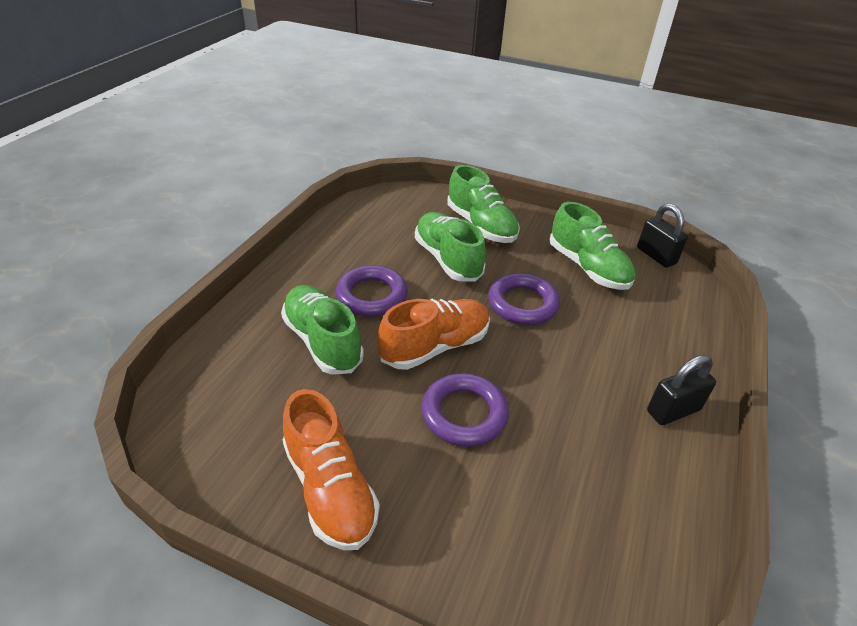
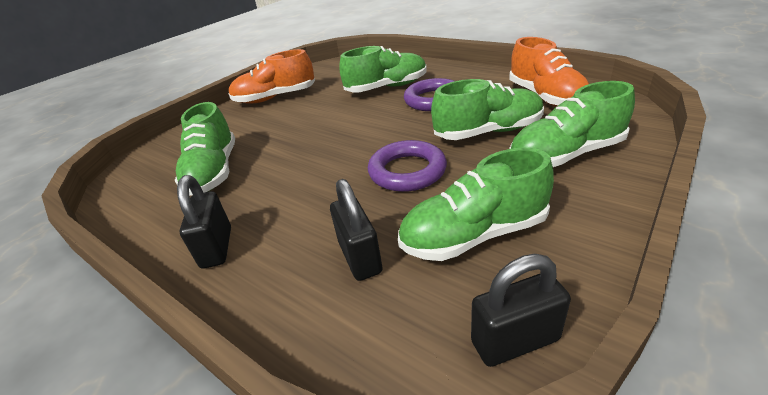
camera: 110 degrees right, 5 degrees down
(435, 346) = (365, 125): orange shoe -> orange shoe (546, 97)
(464, 414) = (294, 135): purple ring -> none
(568, 477) = (214, 172): none -> green shoe
(634, 317) = (360, 257): none -> black padlock

